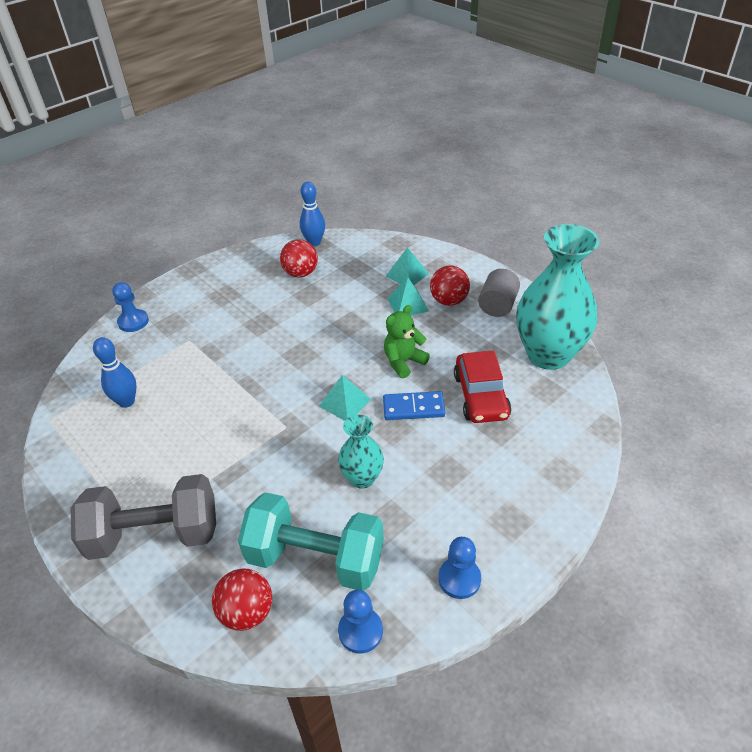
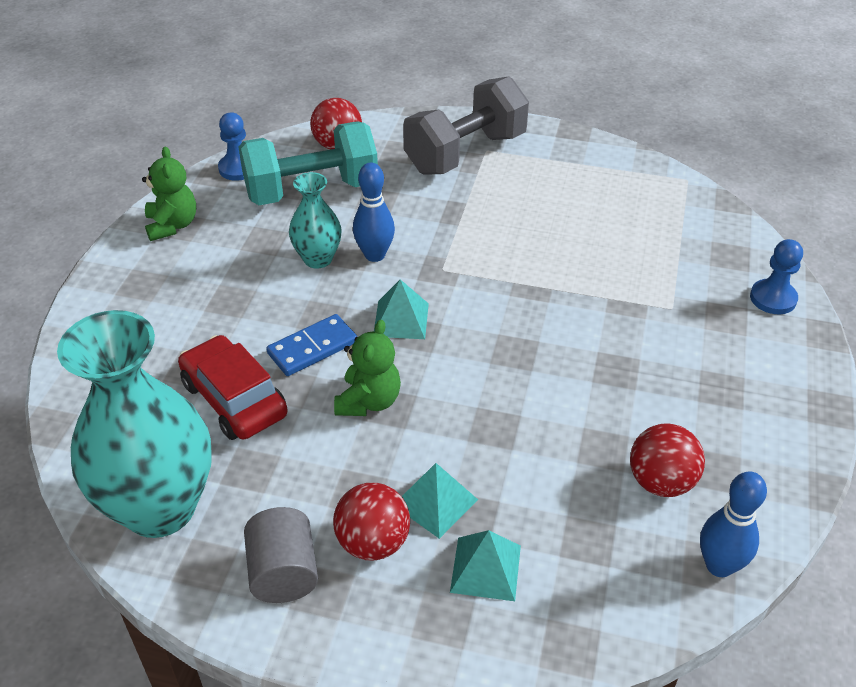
camera: 145 degrees right, 0 degrees up
(126, 401) = (639, 222): blue bowling pin -> blue bowling pin (375, 255)
(459, 579) = (172, 225): blue pawn -> green teddy bear

